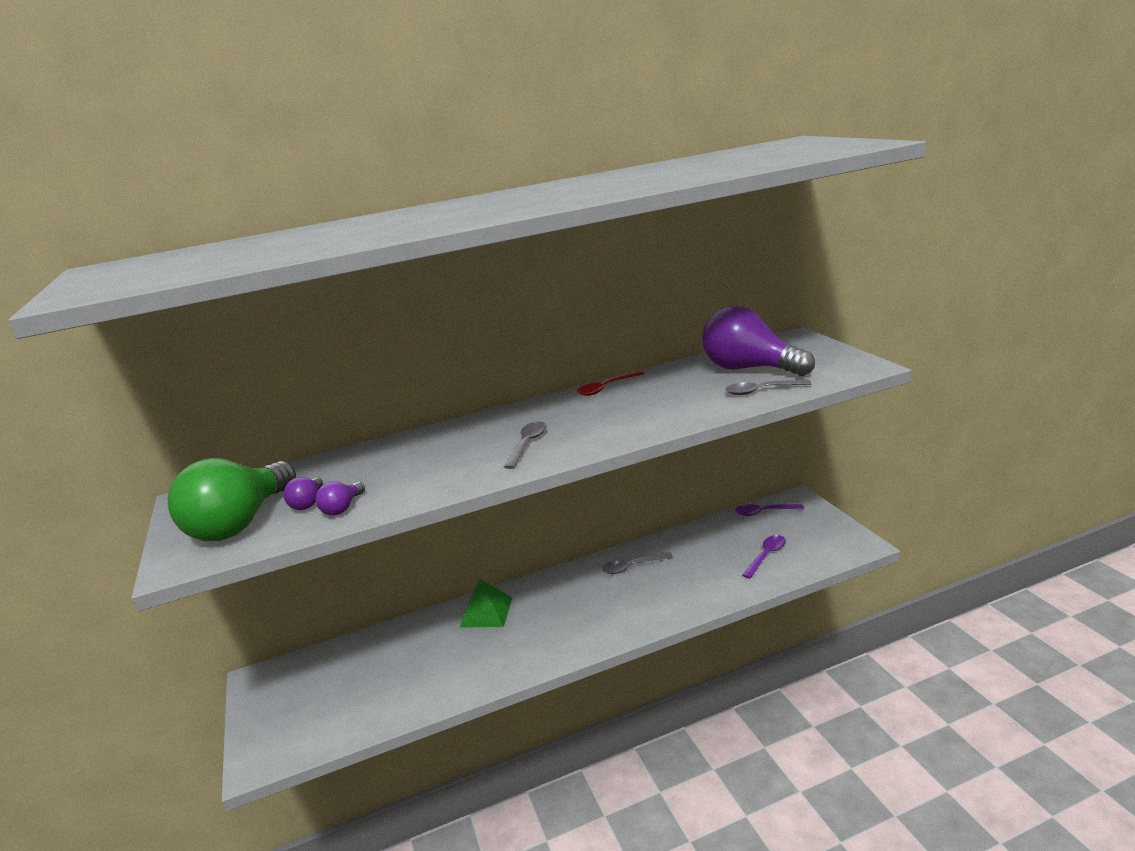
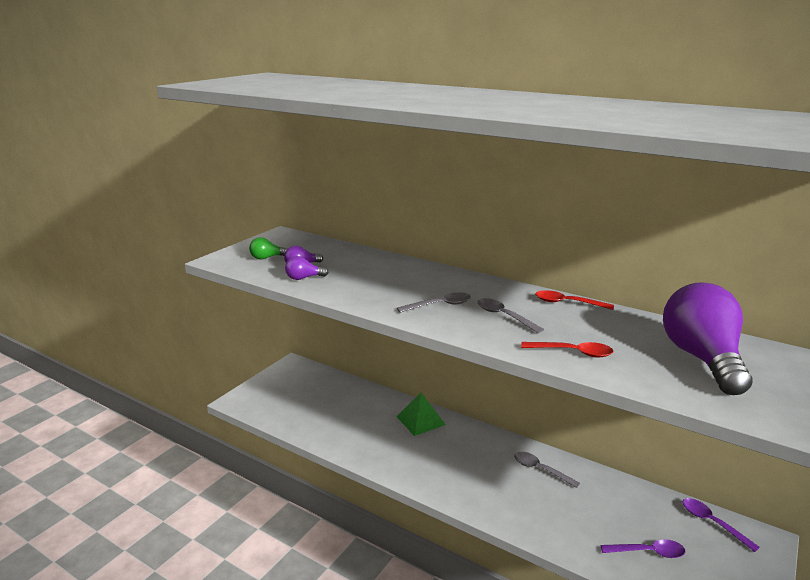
camera: 50 degrees right, 0 degrees up
(240, 523) = (267, 258): green light bulb -> green light bulb, size x0.42
(686, 410) = (572, 352): none -> red spoon
(761, 391) = (662, 380): grey spoon -> grey spoon (504, 316)

